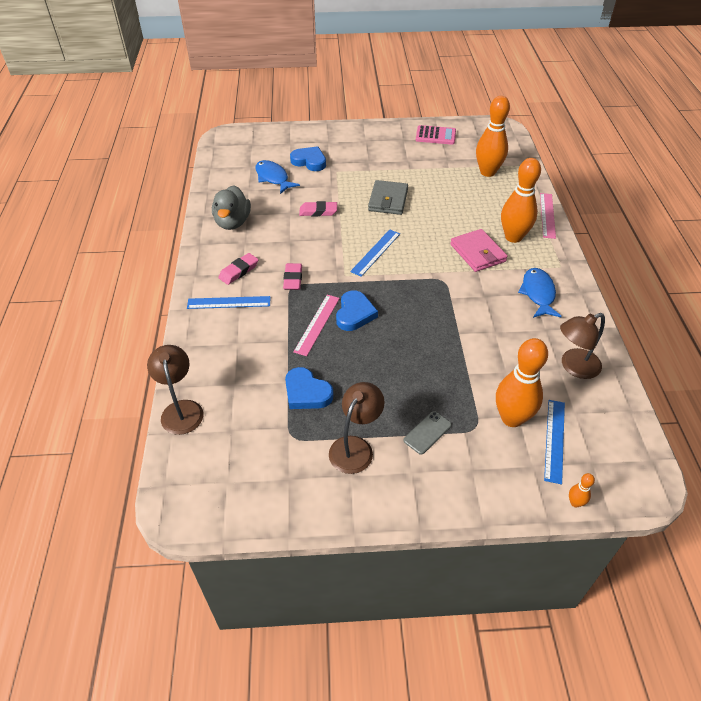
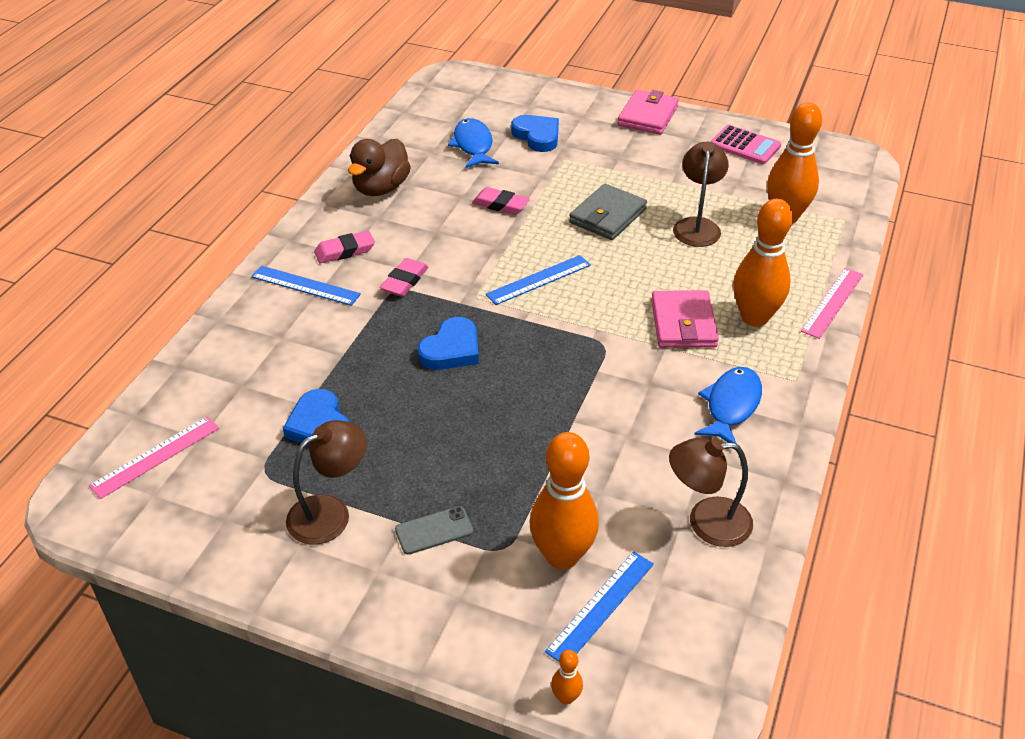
camera: 25 degrees right, 5 degrees down
(181, 409) = (162, 393): brown lamp -> brown lamp (697, 226)
(233, 222) = (381, 188): grey duck -> brown duck
(317, 324) = (394, 347): pink ruler -> pink ruler (156, 456)
(367, 132) = (648, 116): none -> pink wallet

